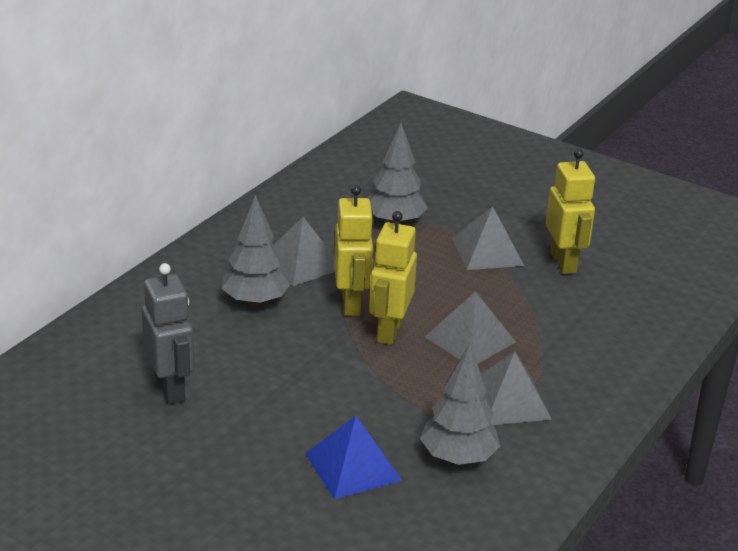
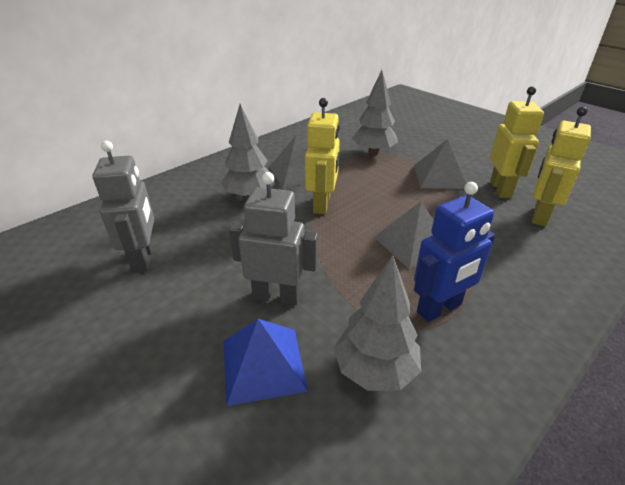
camera: 15 degrees right, 5 degrees up
(340, 409) = (276, 296): none -> grey robot
(389, 331) = (345, 229): yellow robot -> yellow robot (539, 215)
(508, 401) = (439, 308): grey pyramid -> blue robot

